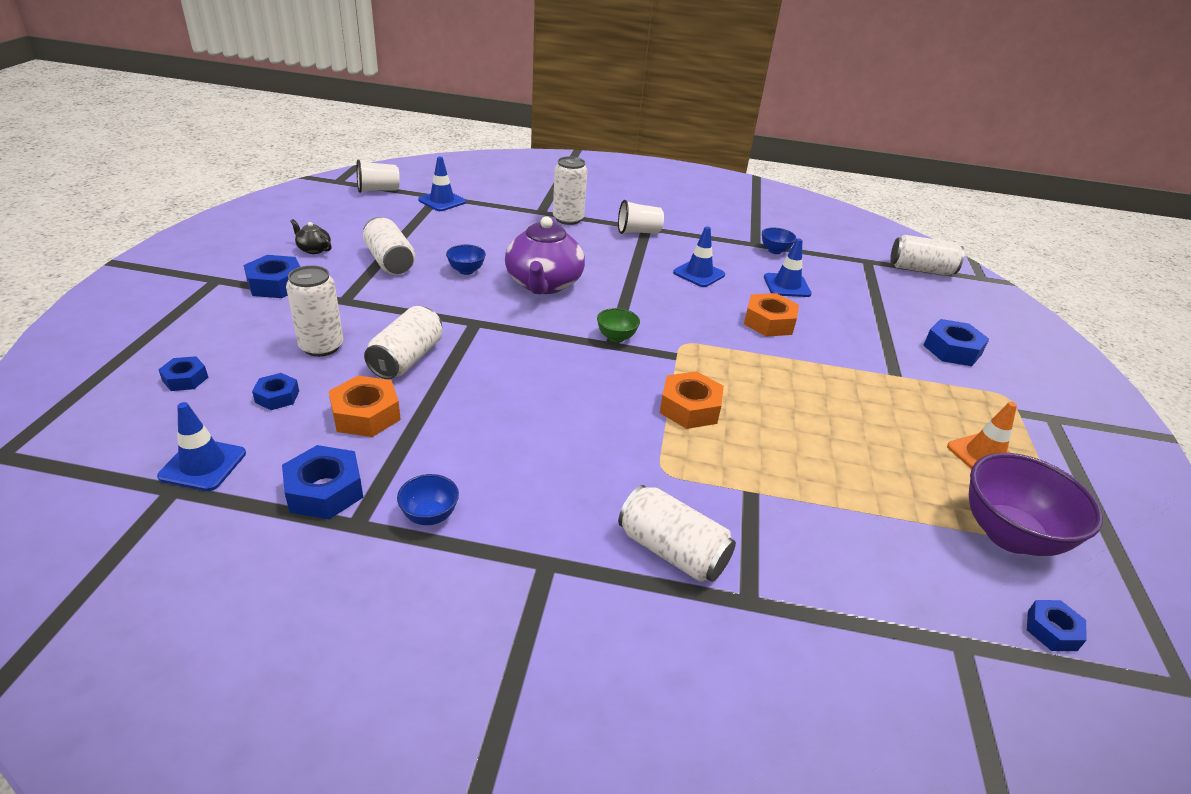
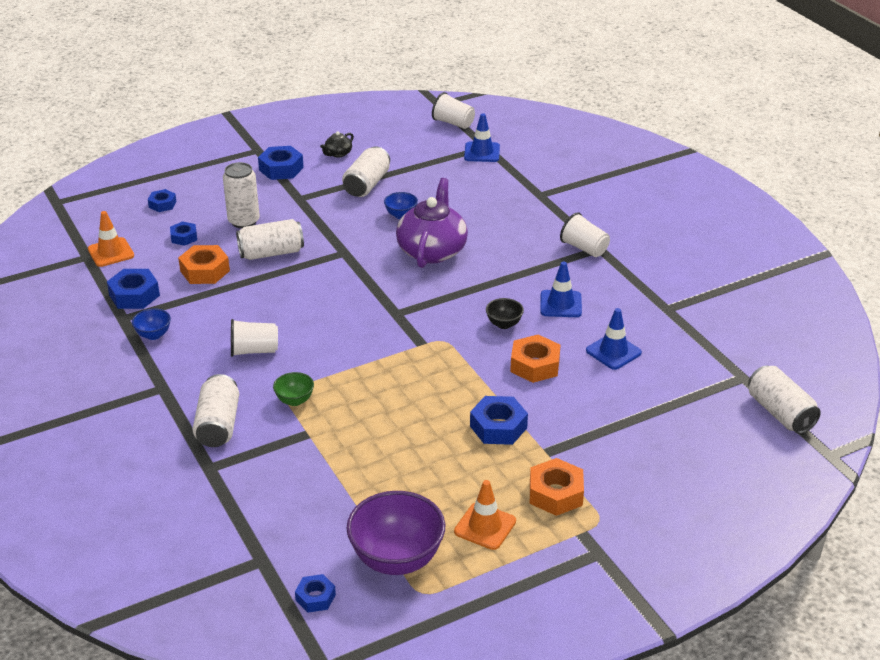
camera: 55 degrees right, 0 degrees up
(203, 465) = (111, 252): blue traffic cone -> orange traffic cone
(313, 249) = (338, 153): black teapot -> black teapot turned 135 degrees counterclockwise
(543, 284) = (432, 251): purple teapot -> purple teapot turned 135 degrees clockwise
(563, 455) = (254, 351): none -> white cup
(568, 219) = (549, 211): white can -> none
(616, 337) = (407, 311): green bowl -> green bowl (294, 400)
(689, 408) = (365, 375): orange nut -> orange nut (555, 493)
(695, 307) = (504, 324): none -> black bowl
(775, 251) = (671, 323): blue bowl -> none
(952, 350) = (637, 471): blue nut -> blue nut (498, 427)

